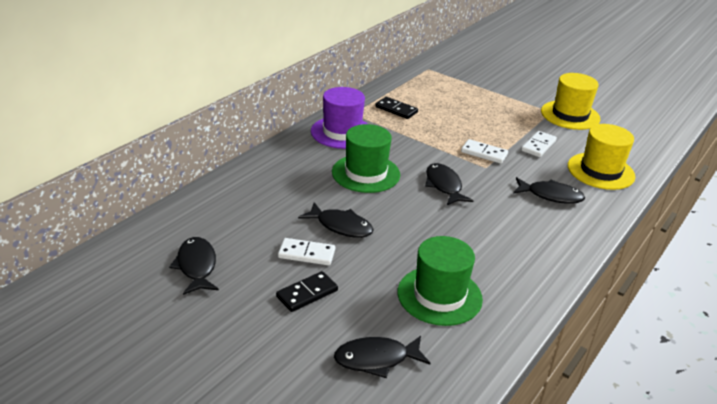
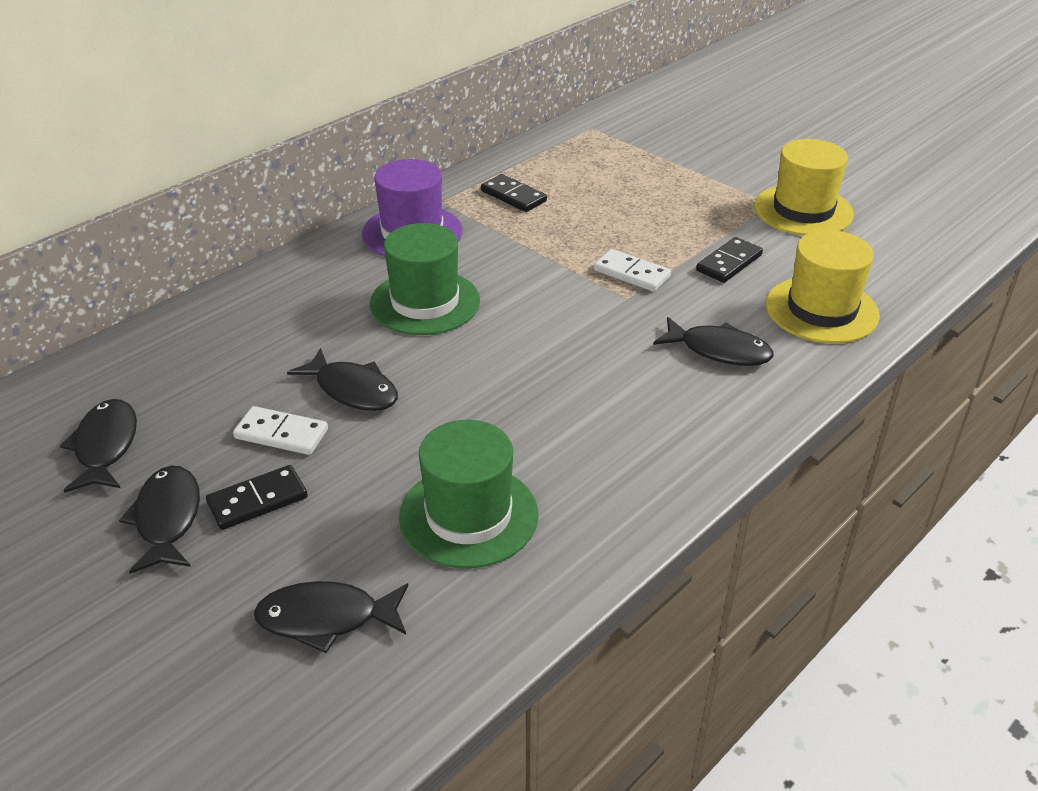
camera: 10 degrees right, 5 degrees up
(444, 186) = (545, 327): black fish -> black fish (167, 519)
(538, 146) = (729, 263): white domino -> black domino

